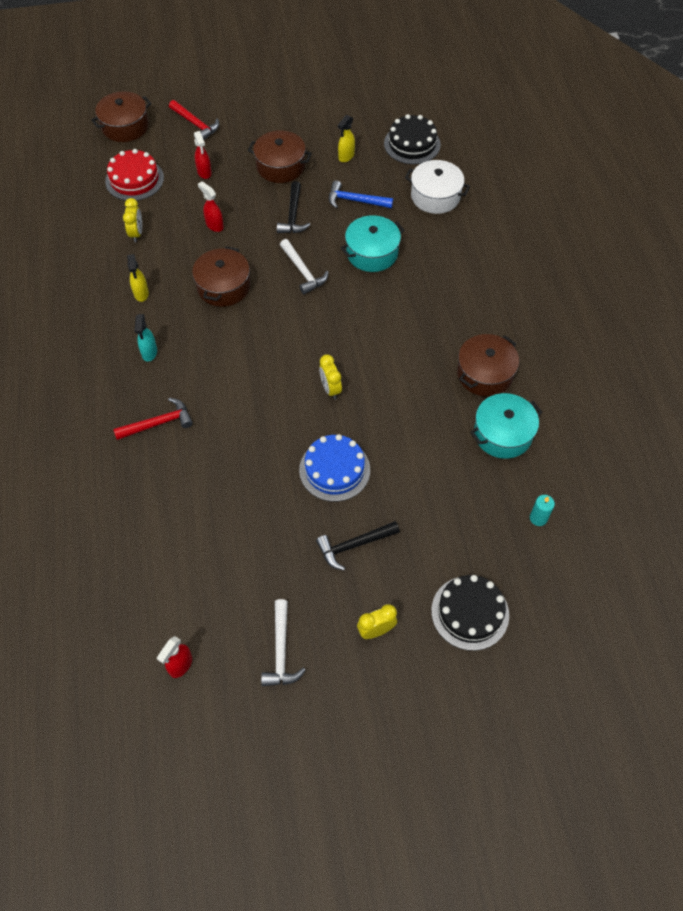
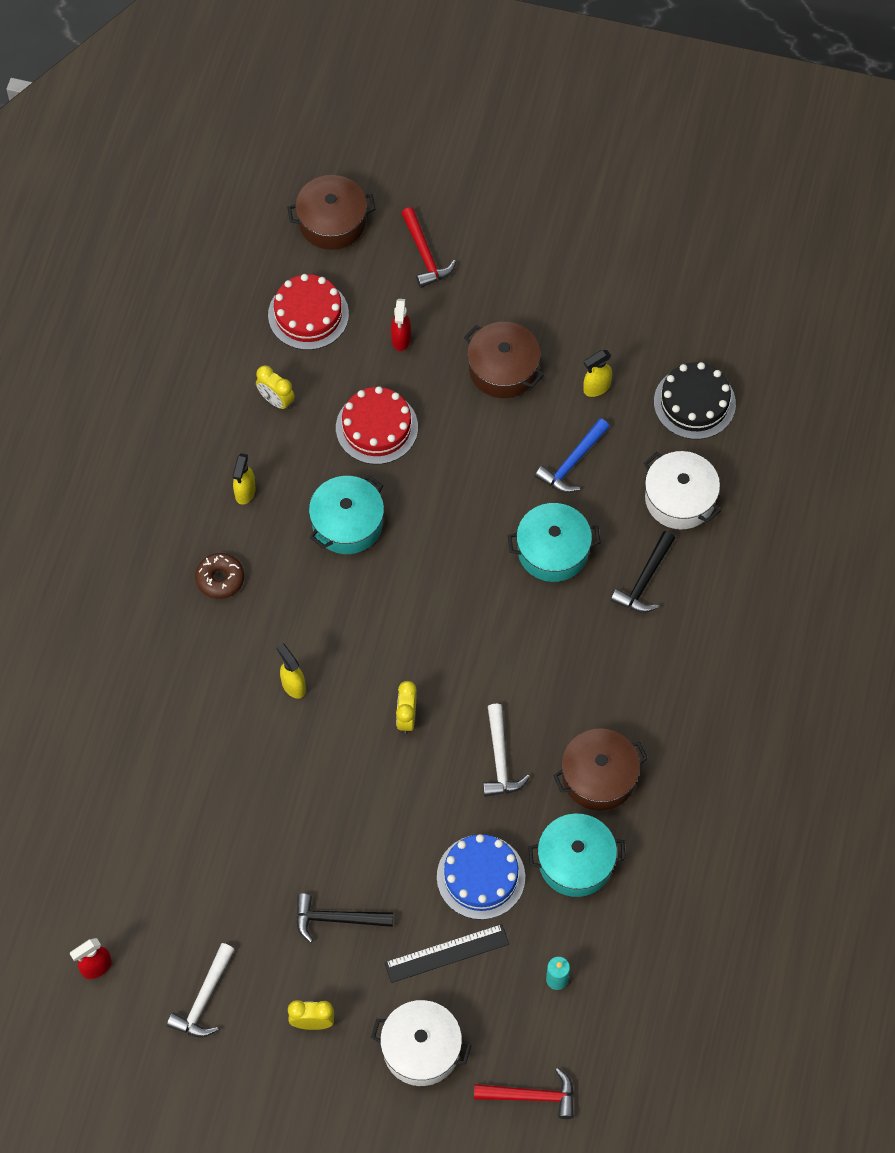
camera: 25 degrees right, 5 degrees up
(136, 234) = (276, 401): yellow clock -> yellow clock turned 105 degrees clockwise
(149, 353) = (220, 579): turquoise spray bottle -> brown donut
(158, 423) = (191, 677): red hammer -> red hammer (531, 1096)
(214, 225) = (376, 427): red spray bottle -> red cake
(223, 286) = (347, 523): brown pot -> turquoise pot
(237, 400) = (293, 685): none -> yellow spray bottle
(293, 215) = (482, 453): black hammer -> black hammer (645, 580)
(303, 271) = (454, 542): white hammer -> white hammer (500, 759)
(334, 469) = (360, 821): blue cake -> blue cake (481, 877)
(355, 200) = (572, 463): blue hammer -> blue hammer turned 90 degrees counterclockwise
(449, 534) = (447, 953): none -> black ruler
(470, 612) = (421, 1049): black cake -> white pot

